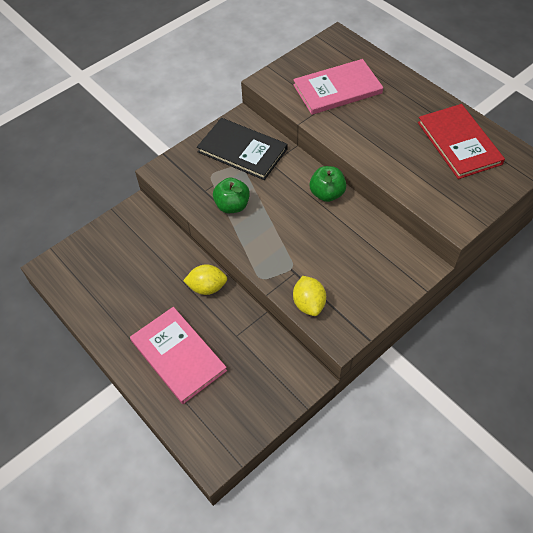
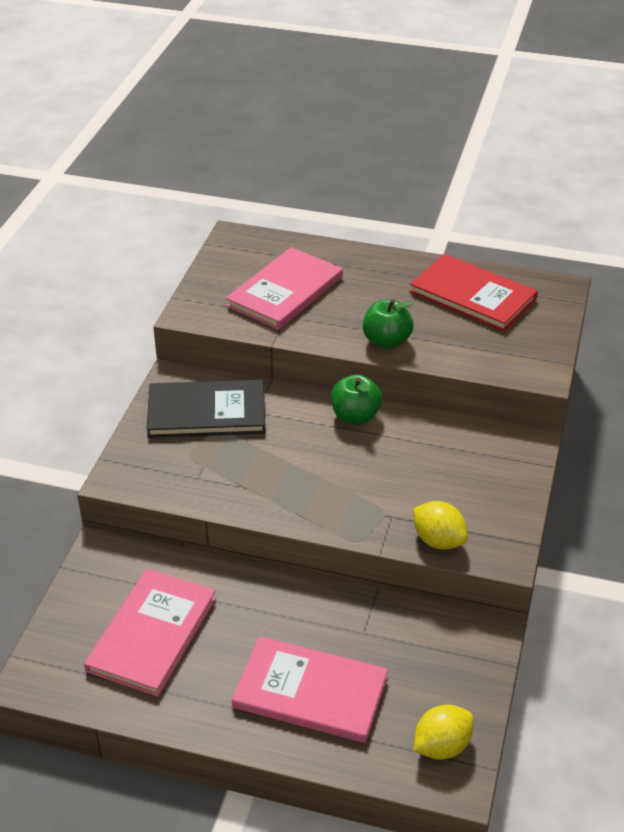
camera: 35 degrees left, 15 degrees down
(125, 273) = (152, 634): none -> pink book
(207, 287) = (279, 597): yellow lemon -> yellow lemon (441, 746)
(232, 205) = (249, 478): green apple -> green apple (386, 341)

